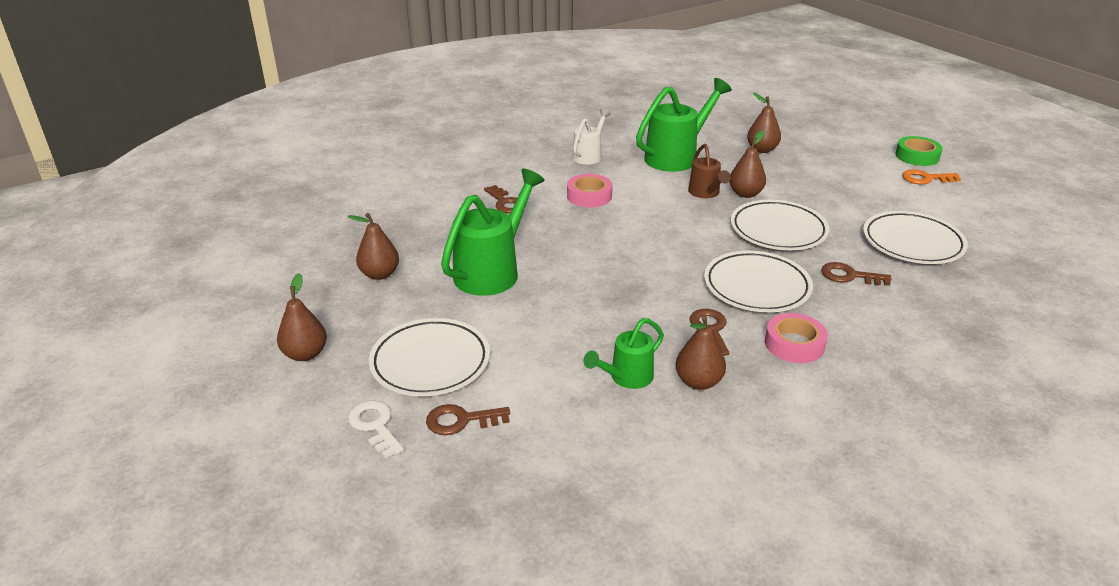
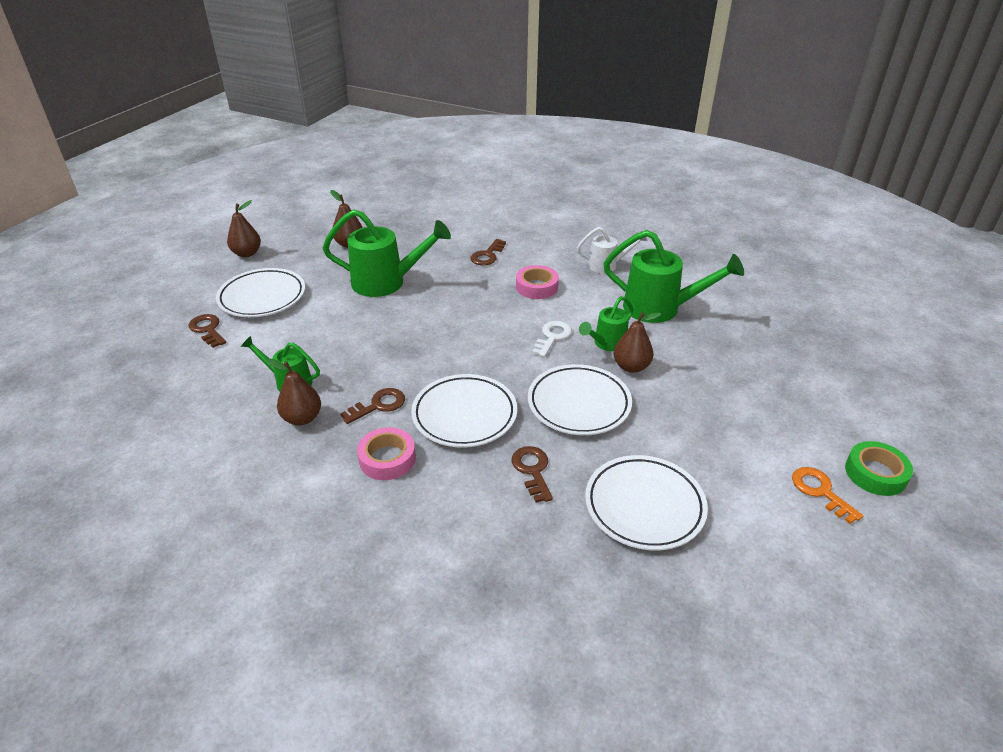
camera: 60 degrees right, 5 degrees up
(375, 426) = (189, 302): white key -> white key (552, 337)
(705, 193) = (607, 343): brown watering can -> green watering can
(762, 150) = (740, 354): brown pear -> none

